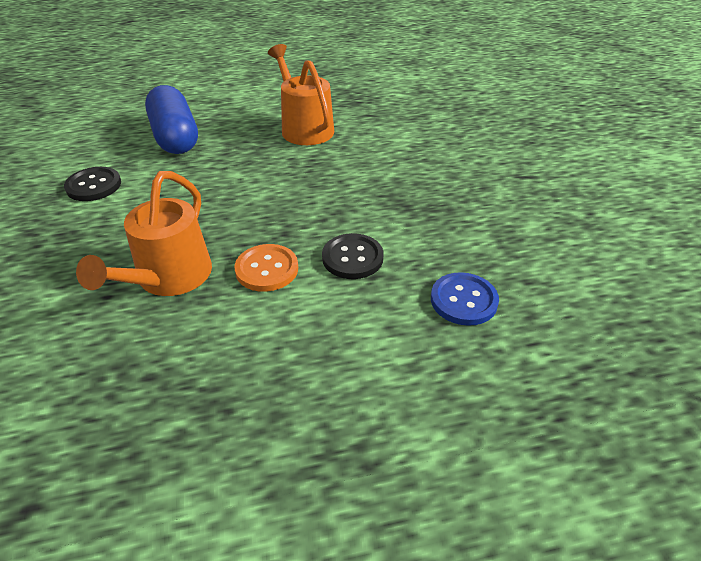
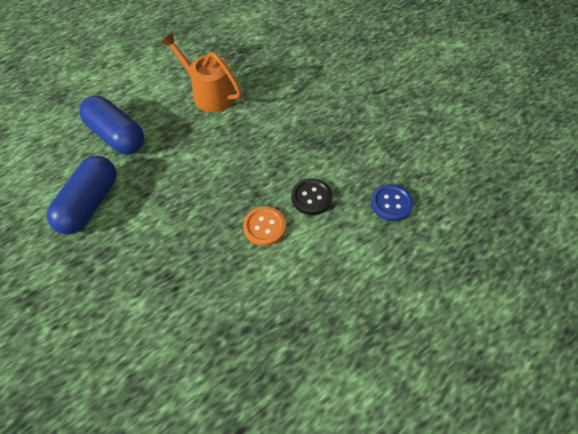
camera: 25 degrees left, 15 degrees up
(94, 186) = (89, 204): black button -> blue capsule
(168, 279) = (206, 259): orange watering can -> none

